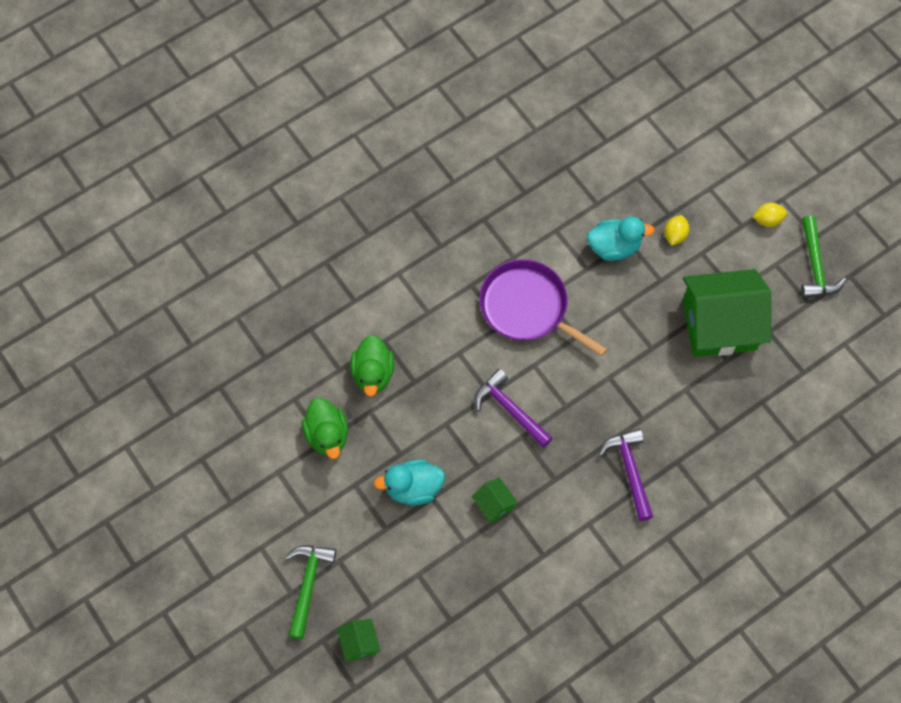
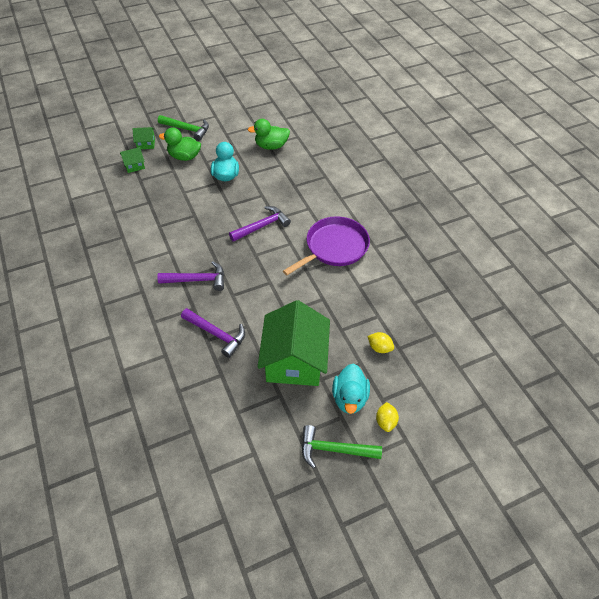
camera: 100 degrees right, 15 degrees down
(373, 373) = (304, 169): green duck -> green duck (184, 157)
(494, 504) = (201, 208): green house -> green house (134, 165)
(614, 247) = (374, 306): turquoise duck -> turquoise duck (349, 398)
(708, 422) = (216, 334): none -> purple hammer

